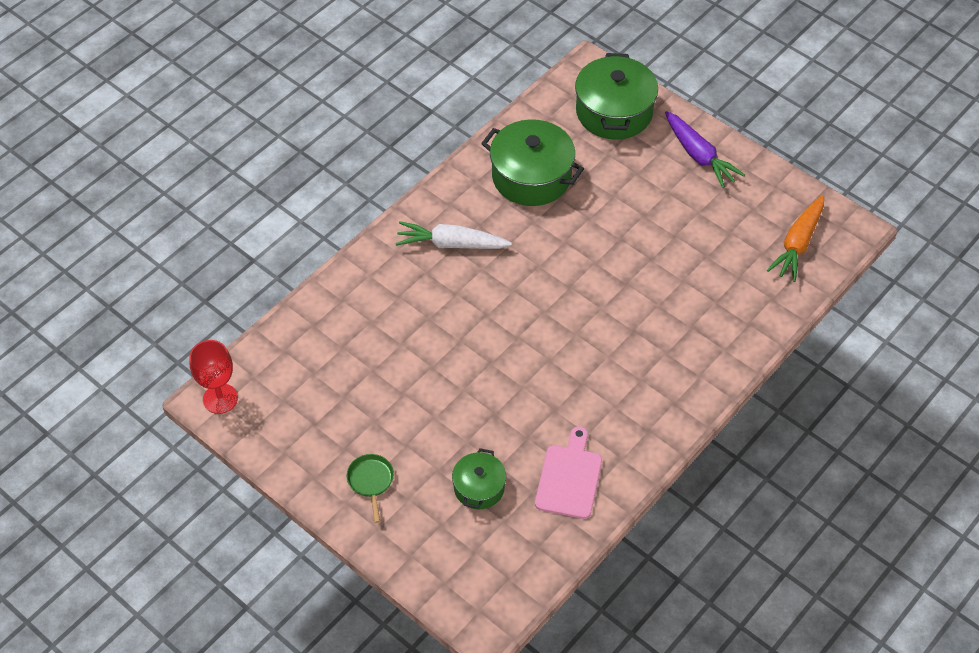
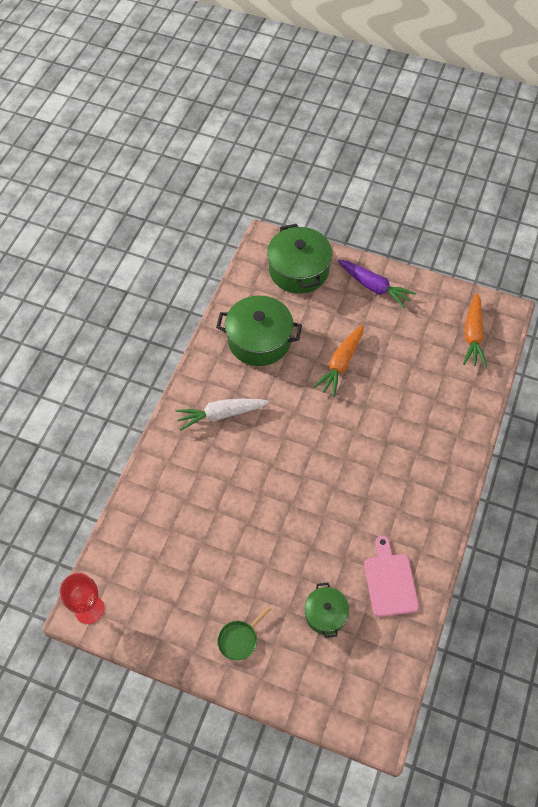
camera: 20 degrees left, 5 degrees up
(371, 481) = (239, 639): green pan -> green pan turned 105 degrees counterclockwise
(618, 230) = (340, 364): none -> orange carrot

